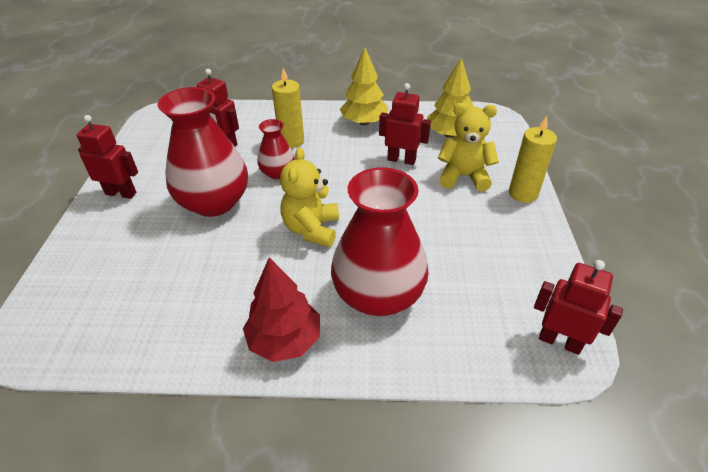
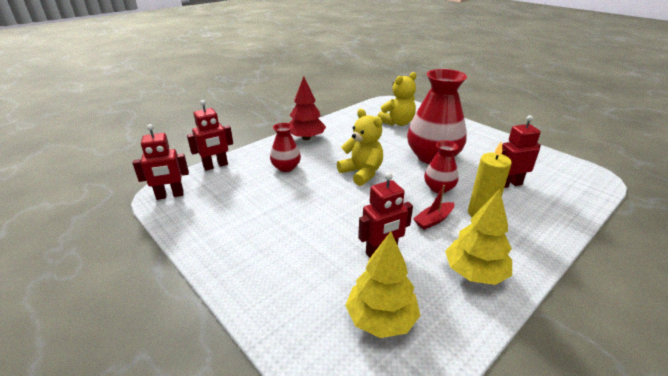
camera: 135 degrees right, 10 degrees down
(121, 193) = (479, 137): red robot -> red robot (215, 166)
(331, 156) = (433, 220): none -> red boat
(378, 294) = (286, 167): red vase -> red vase, size x0.52
(463, 176) = (312, 269): yellow teddy bear -> yellow teddy bear (397, 123)
(523, 193) = (243, 284): yellow candle -> none

